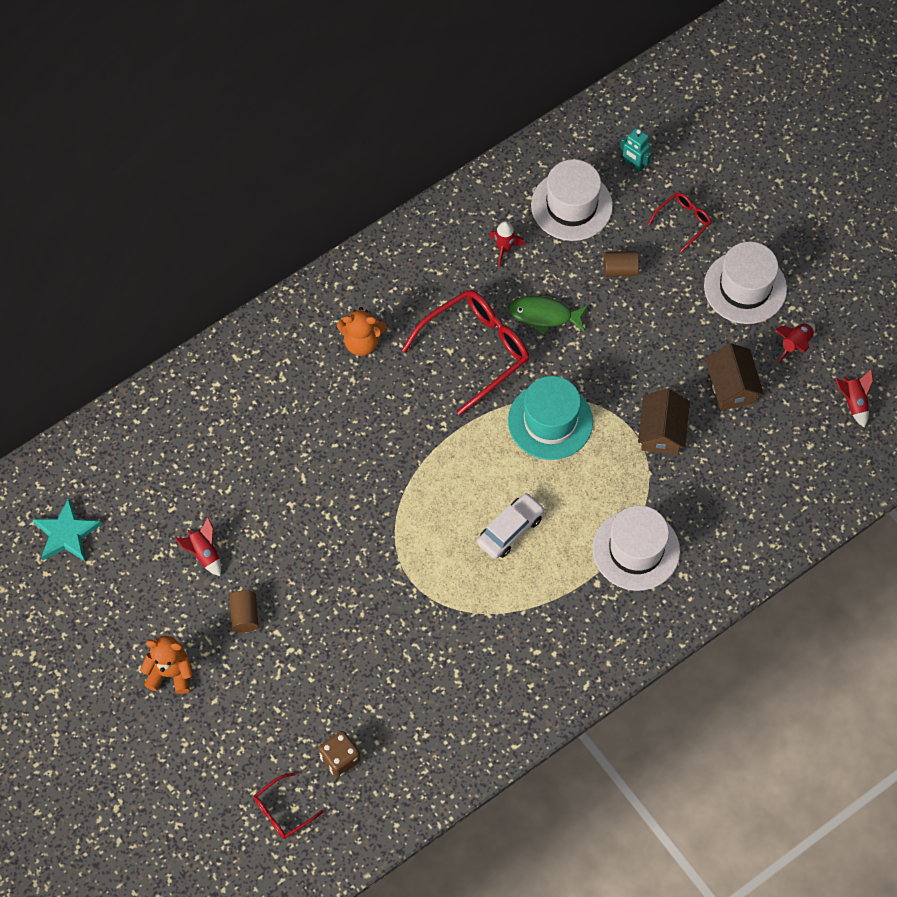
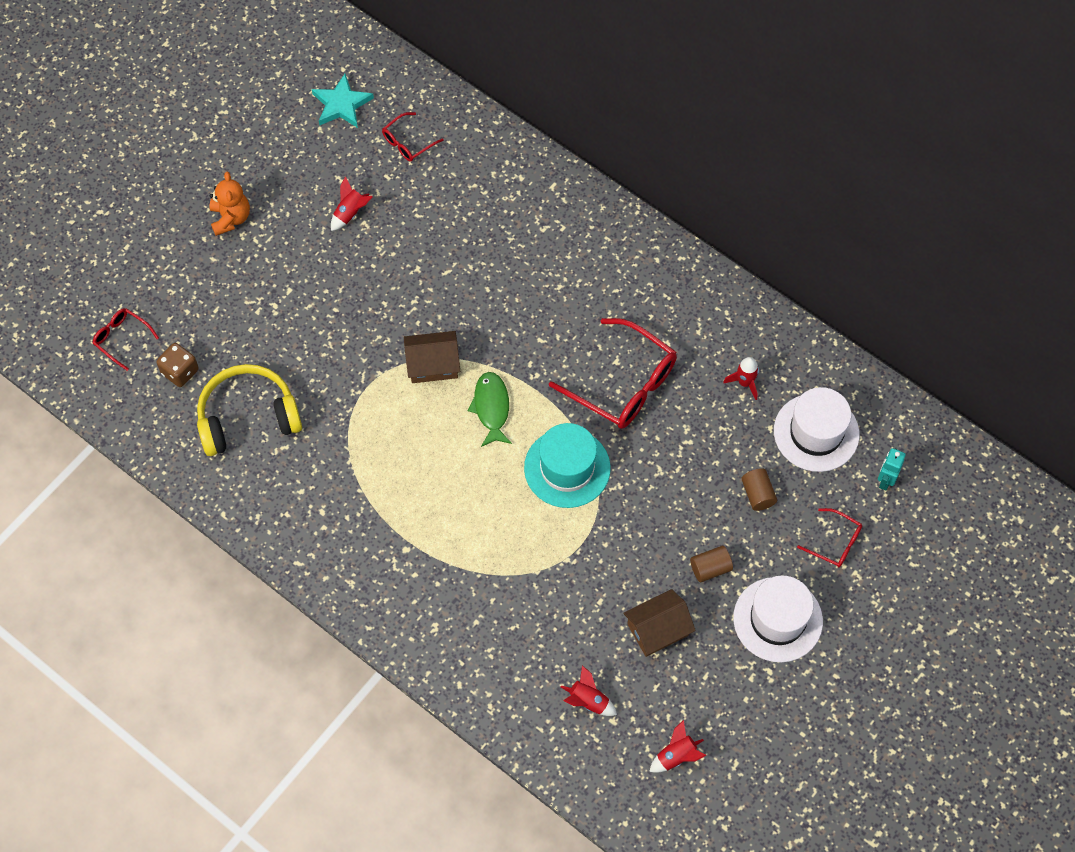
camera: 75 degrees right, 0 degrees up
(137, 480) = (408, 142): none -> red glasses
(245, 616) = (298, 261): brown cylinder -> brown cylinder (710, 568)
(362, 342) = (601, 284): orange teddy bear -> none
(412, 701) = (248, 417): none -> yellow headphones
(510, 530) = (441, 459): white car -> none
(544, 315) = (682, 436): green fish -> green fish (491, 408)
(636, 550) = (450, 577): white hat -> none
(661, 431) = (586, 573): brown house -> brown house (433, 364)
(795, 344) = (726, 683): red rocket -> red rocket (588, 701)

